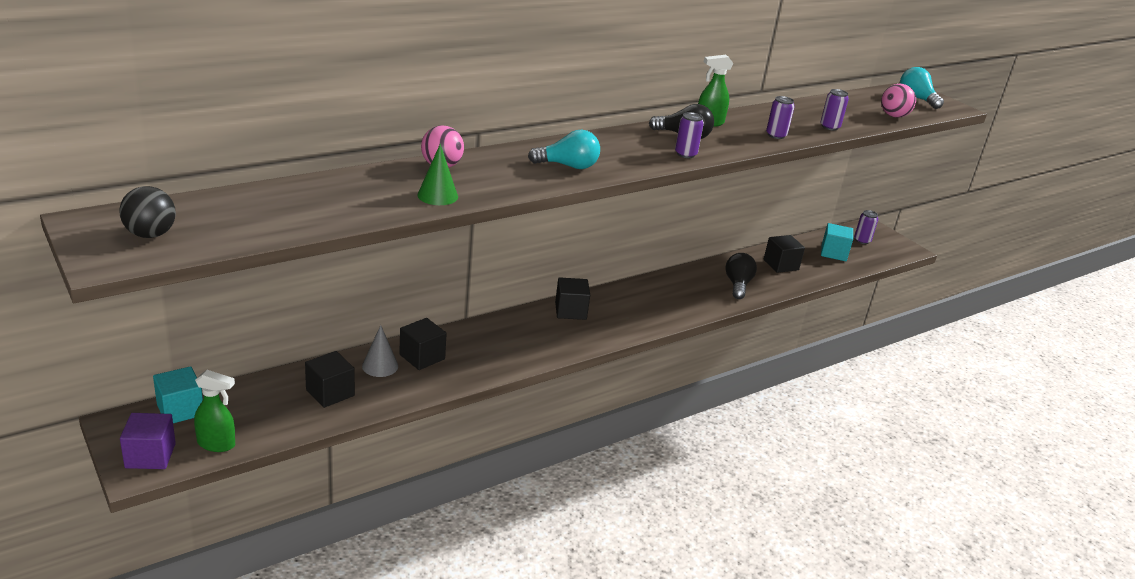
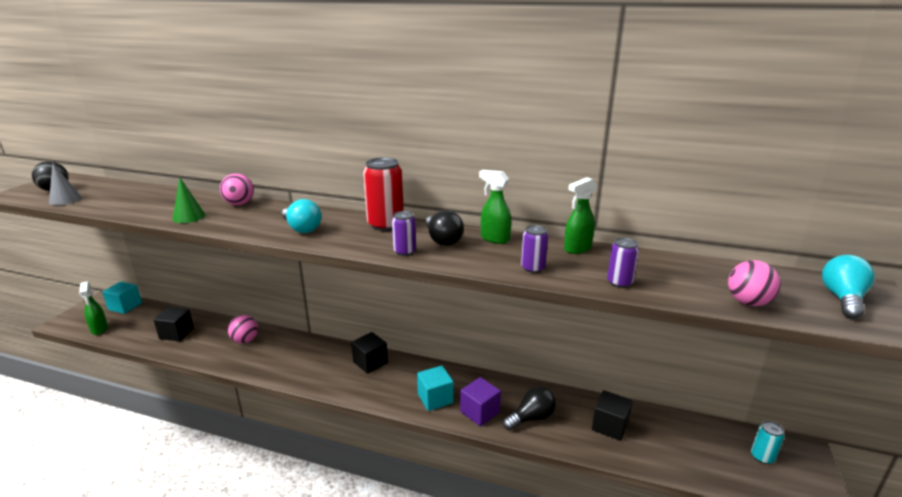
camera: 55 degrees right, 5 degrees down
(150, 456) = (77, 319): purple cube -> purple cube (480, 412)
(380, 366) = (220, 333): grey cone -> grey cone (65, 200)
(422, 357) = (245, 340): black cube -> pink ball
(616, 139) = (385, 224): none -> red can
(765, 112) = (577, 249): none -> green spray bottle
(833, 253) = (697, 448): turquoise cube -> turquoise cube (435, 398)
(862, 240) = (762, 457): purple can -> turquoise can

